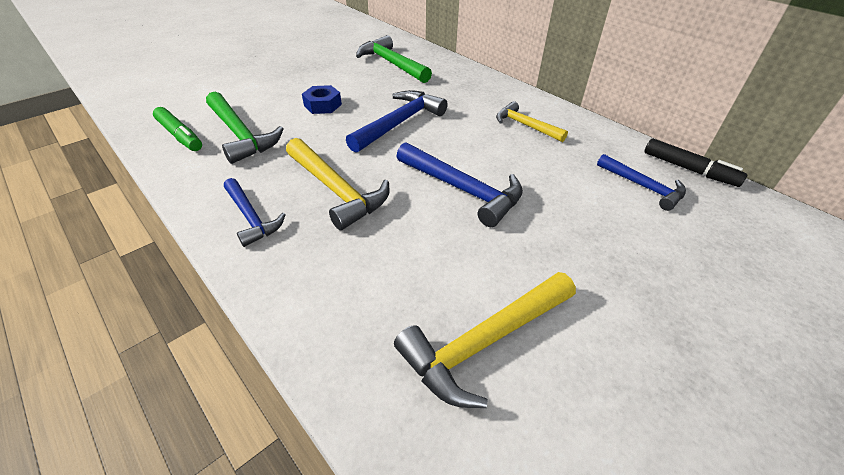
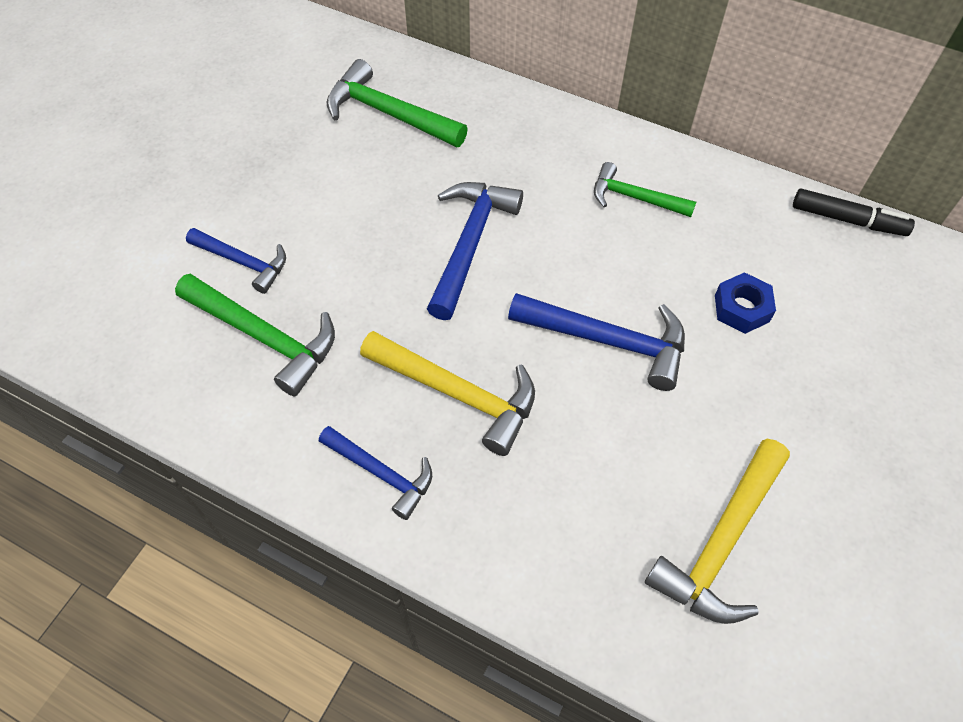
camera: 20 degrees left, 15 degrees up
(180, 135) = (178, 367): green marker -> none
(323, 105) = (342, 240): blue nut -> blue nut (741, 308)
(525, 125) = (635, 198): yellow hammer -> green hammer
(643, 187) = (806, 267): blue hammer -> blue hammer (243, 262)

